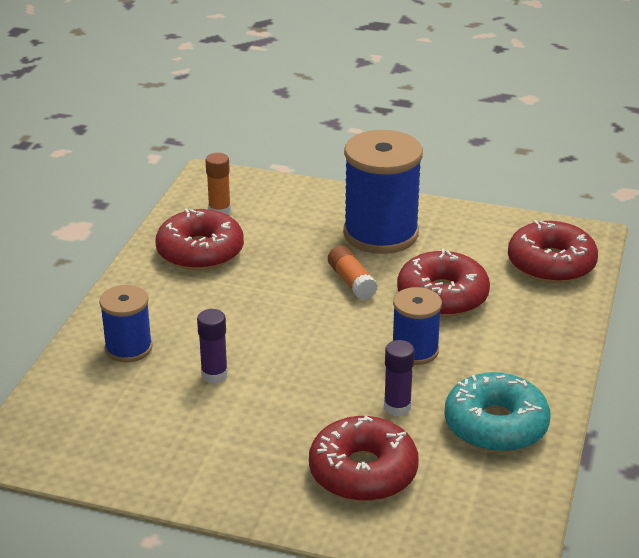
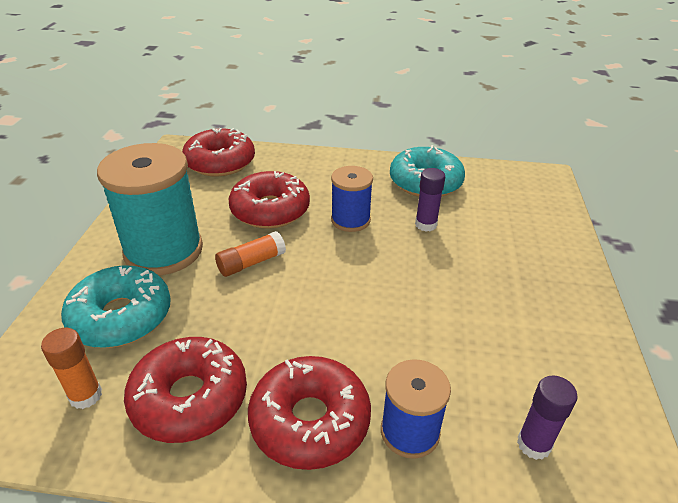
camera: 100 degrees left, 5 degrees up
(214, 375) = (429, 341): purple glue stick -> purple glue stick (533, 444)
(295, 218) = (121, 317): none -> turquoise donut
(363, 472) = (508, 236): red donut -> red donut (310, 421)
(381, 234) = (164, 251): blue spool -> turquoise spool

